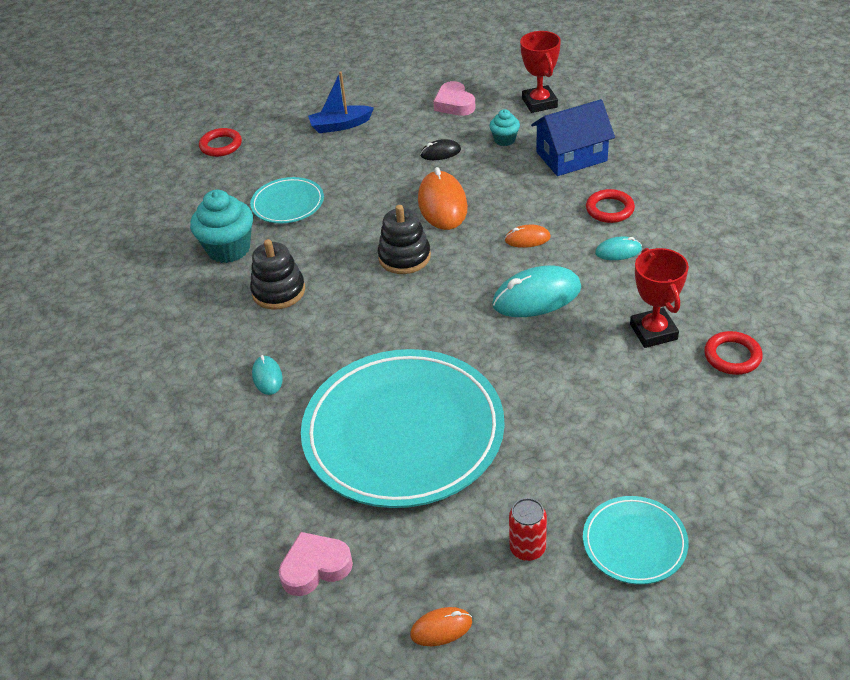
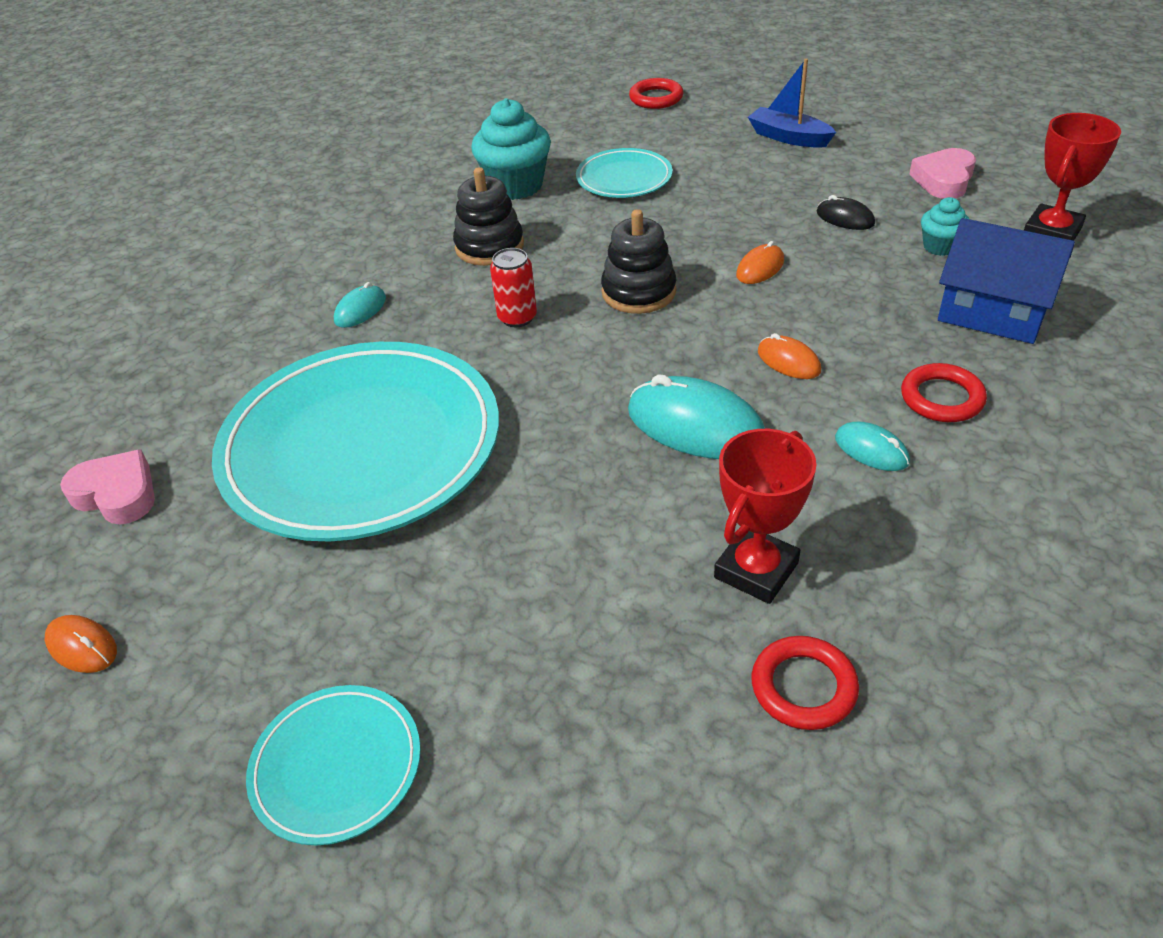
camera: 50 degrees right, 0 degrees up
(442, 204) = (760, 268): orange mouse -> orange mouse, size x0.52
(527, 548) = (255, 657): red can -> red can (517, 317)

